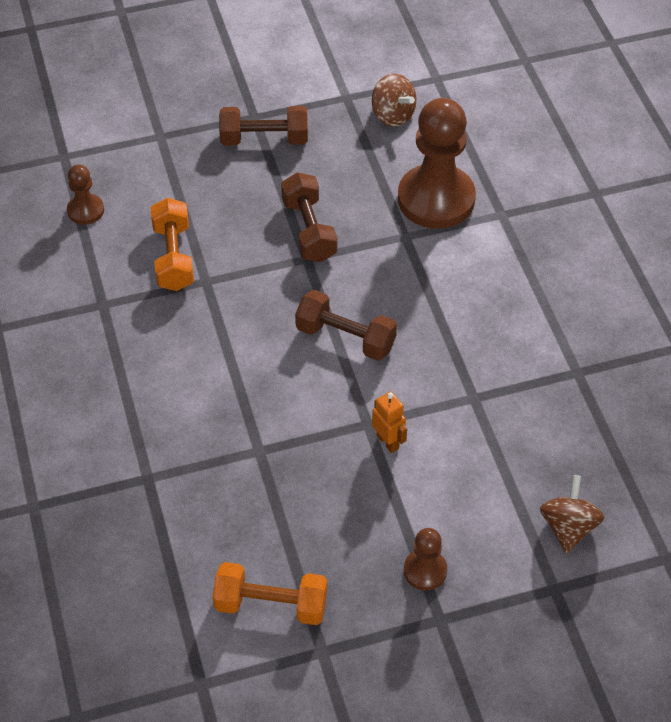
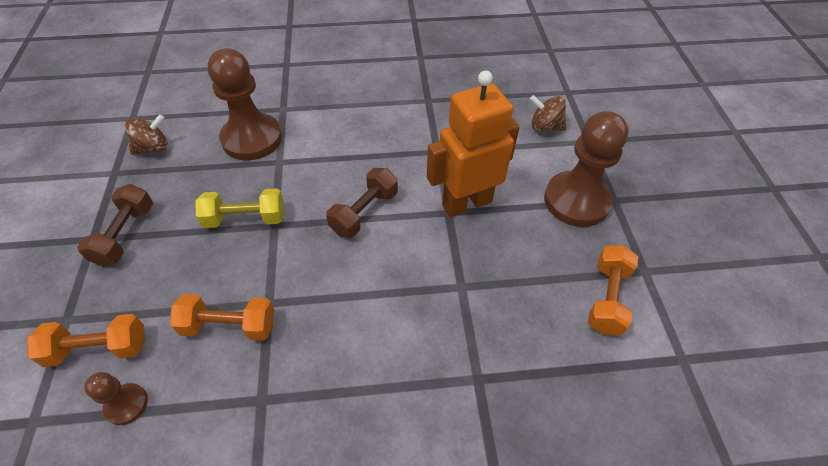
camera: 80 degrees left, 0 degrees up
(134, 170) = (98, 349): none -> orange dumbbell
(309, 230) = (245, 219): brown dumbbell -> yellow dumbbell
(388, 442) = (466, 203): orange robot -> orange robot, size x2.47
(425, 571) = (576, 201): brown pawn -> brown pawn, size x2.12

